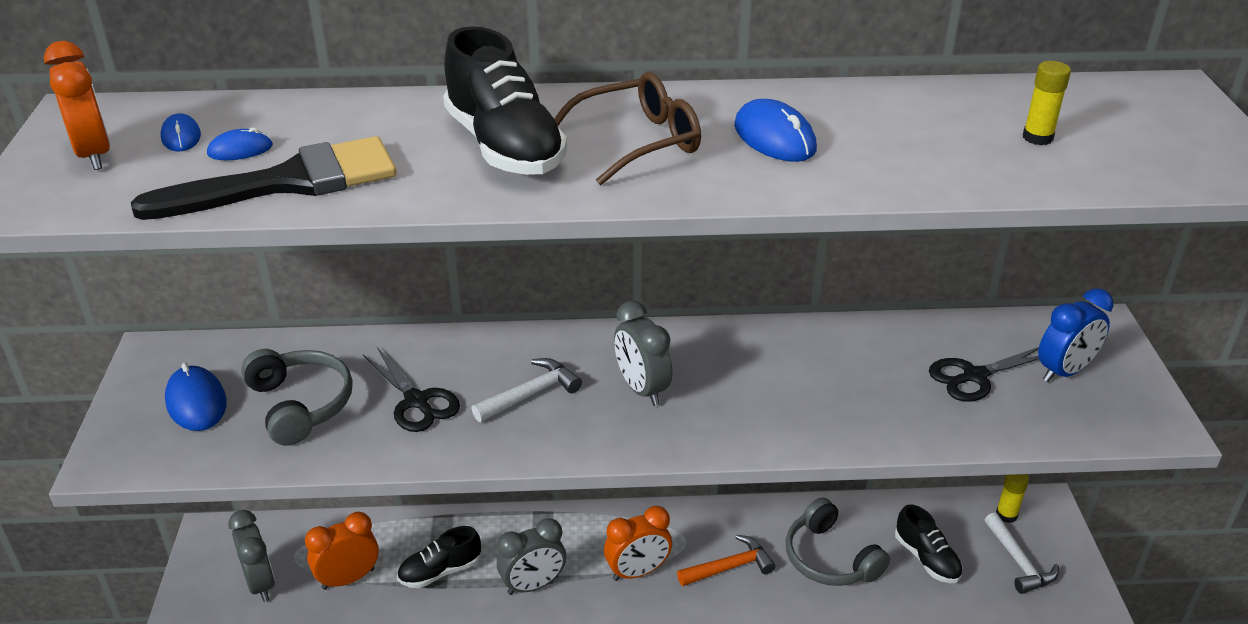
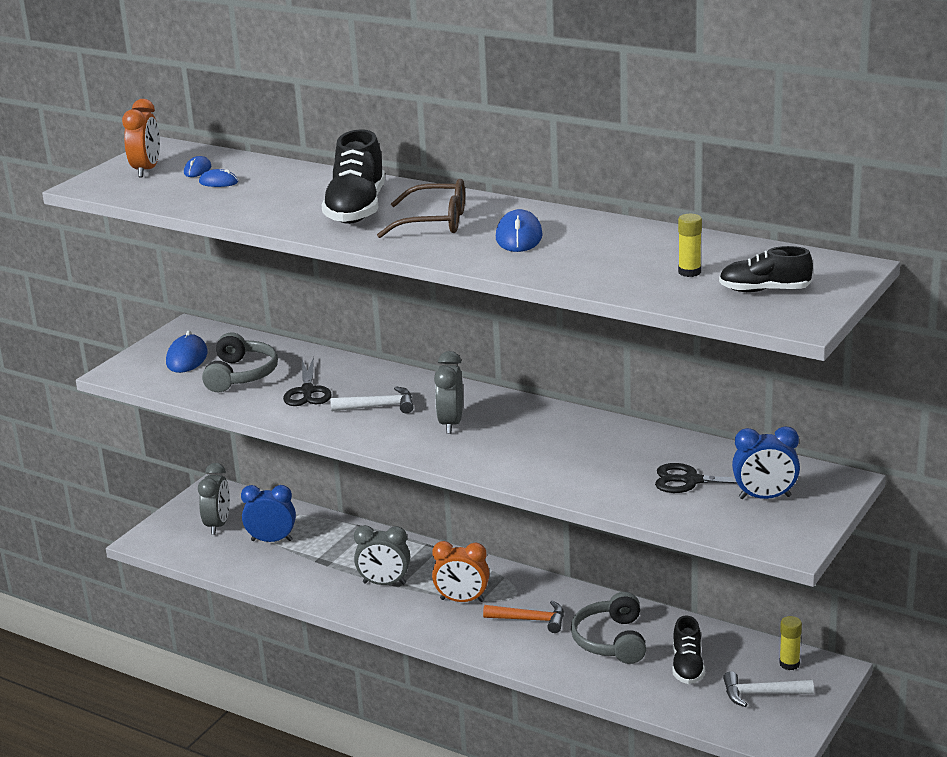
camera: 35 degrees right, 10 degrees down
(289, 182) = (223, 202): black brush -> none
(348, 579) = (272, 540): orange clock -> blue clock
(440, 571) = (332, 556): black shoe -> black shoe (764, 290)
(1019, 562) = (761, 694): white hammer -> white hammer turned 75 degrees clockwise

